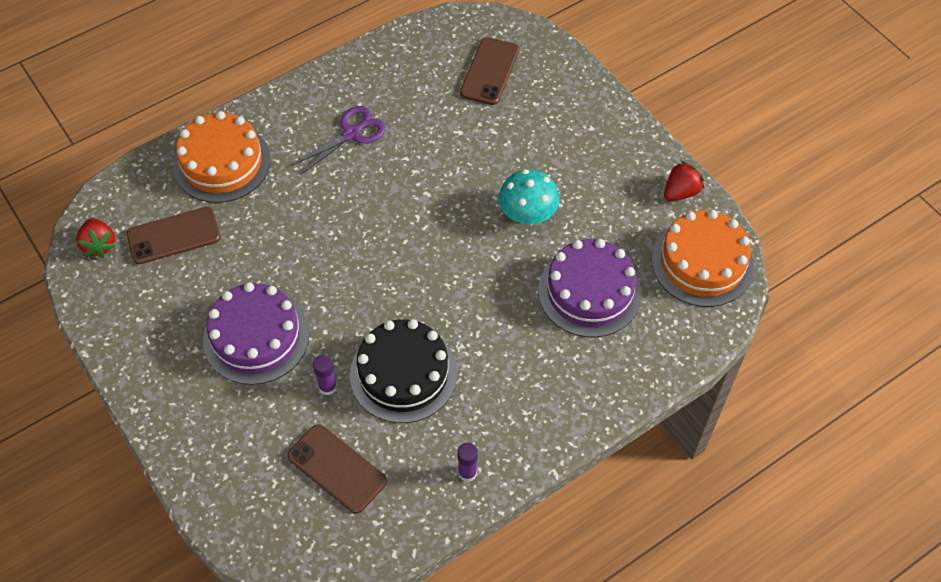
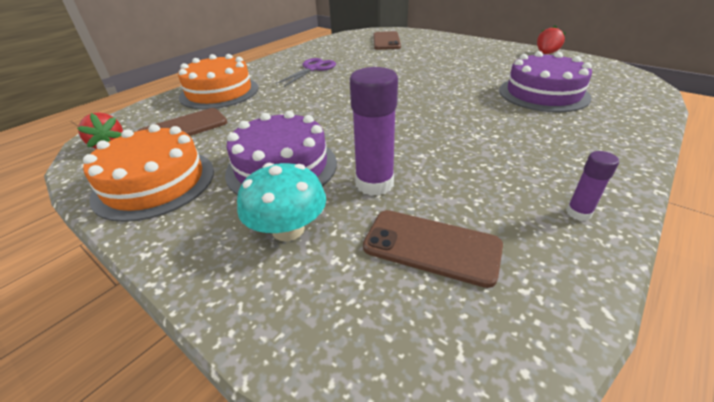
camera: 15 degrees left, 20 degrees down
(327, 387) = (374, 184): purple glue stick -> purple glue stick, size x1.91
(403, 374) = (442, 160): black cake -> none
(527, 213) = (460, 74): turquoise mushroom -> turquoise mushroom (288, 229)
(702, 263) = (598, 71): orange cake -> orange cake (155, 183)

